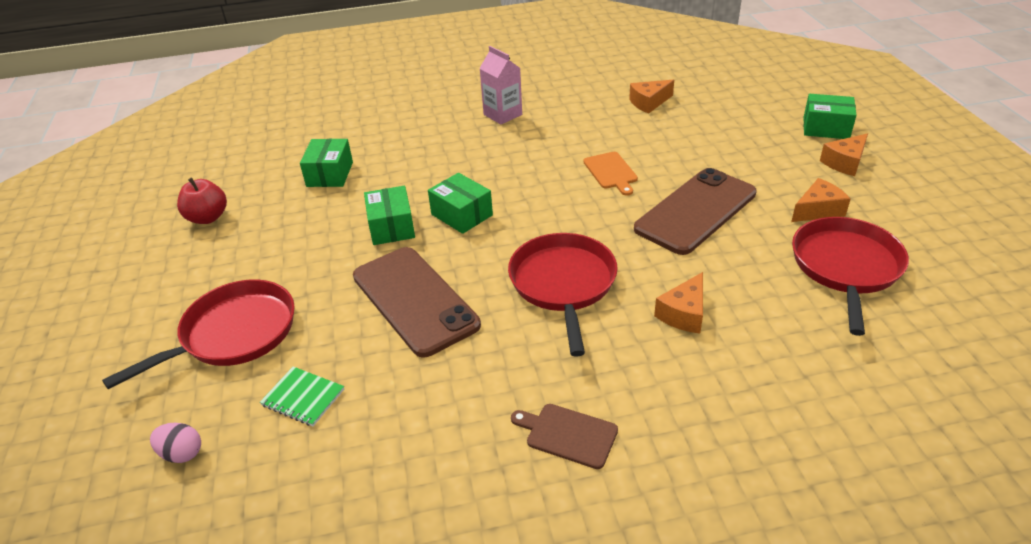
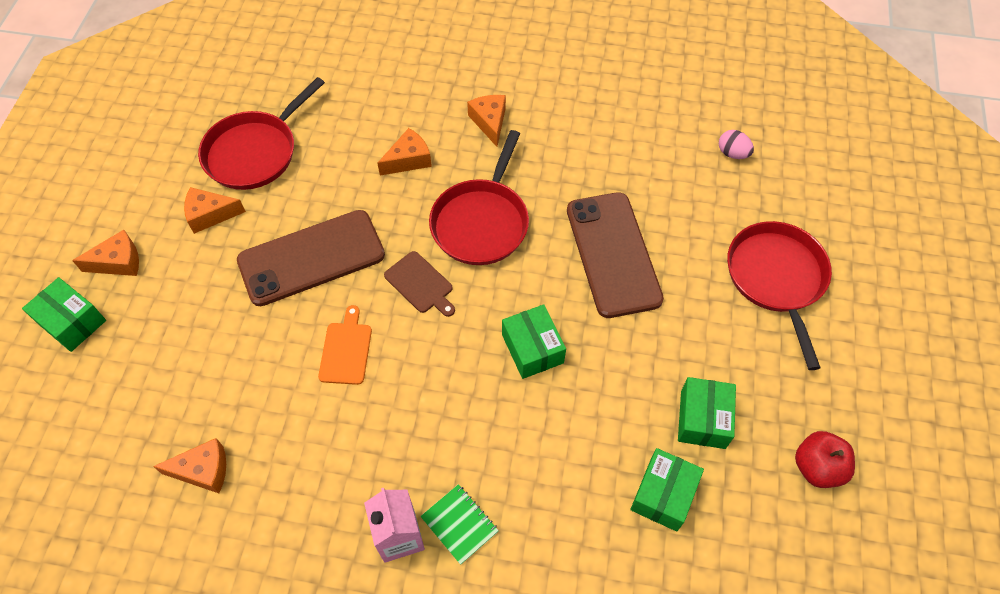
camera: 160 degrees left, 20 degrees up
(182, 453) = (808, 183): pink egg -> pink egg (732, 153)
(234, 333) = (776, 278): red pan -> red pan turned 105 degrees clockwise
(303, 397) = (719, 195): green notebook -> green notebook (459, 524)
(391, 227) = (610, 360): green box -> green box (702, 419)
(568, 434) = (545, 106): brown cutting board -> brown cutting board (420, 284)
(625, 387) = (489, 122): none -> orange cheese

